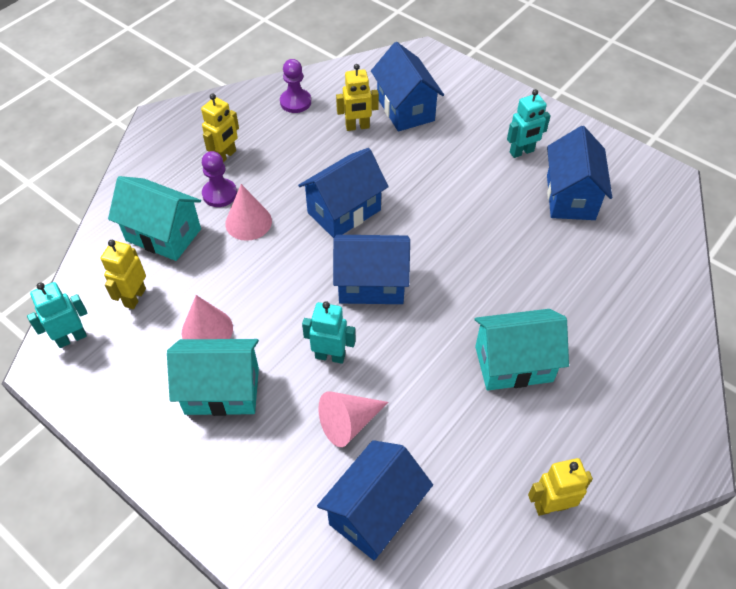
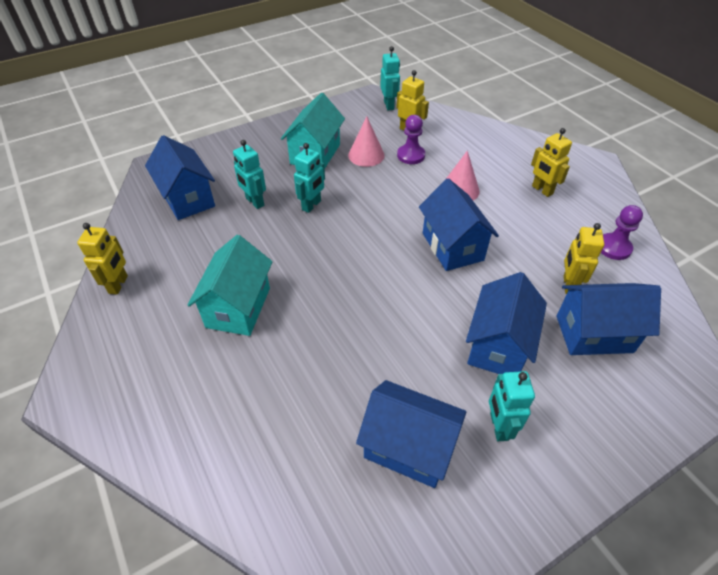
camera: 110 degrees right, 5 degrees down
(163, 235) = (462, 148): turquoise house -> none
(219, 194) = (496, 180): purple pawn -> purple pawn (411, 155)
(349, 423) = (254, 202): pink cone -> turquoise robot
(371, 284) = (364, 243): blue house -> blue house (498, 346)

